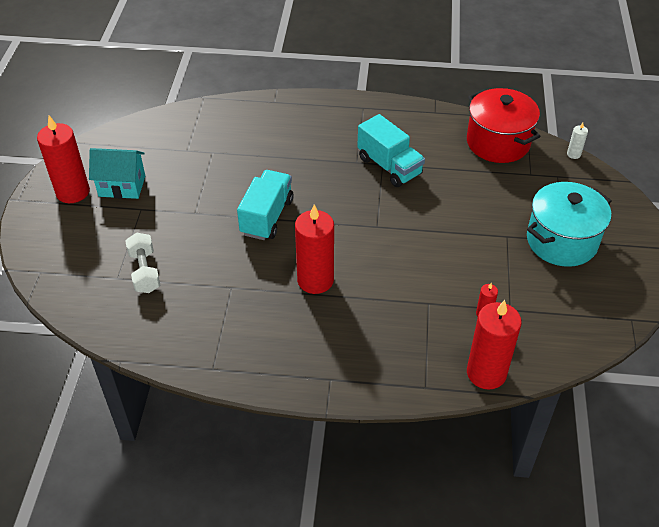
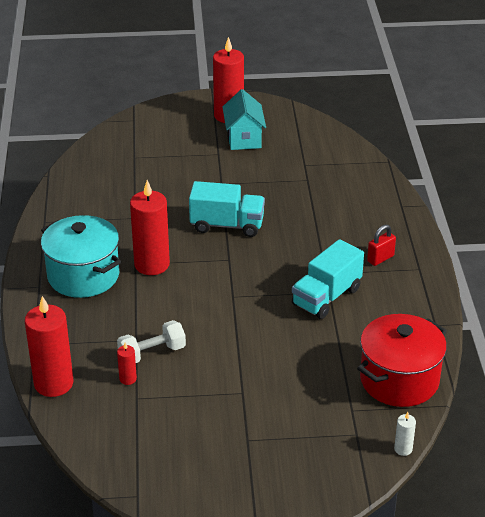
camera: 80 degrees right, 10 degrees down
(145, 272) = (143, 169): white dumbbell -> white dumbbell (152, 353)
(344, 126) = (380, 258): none -> red padlock
(561, 241) = (245, 437): turquoise pot -> turquoise pot (83, 275)

